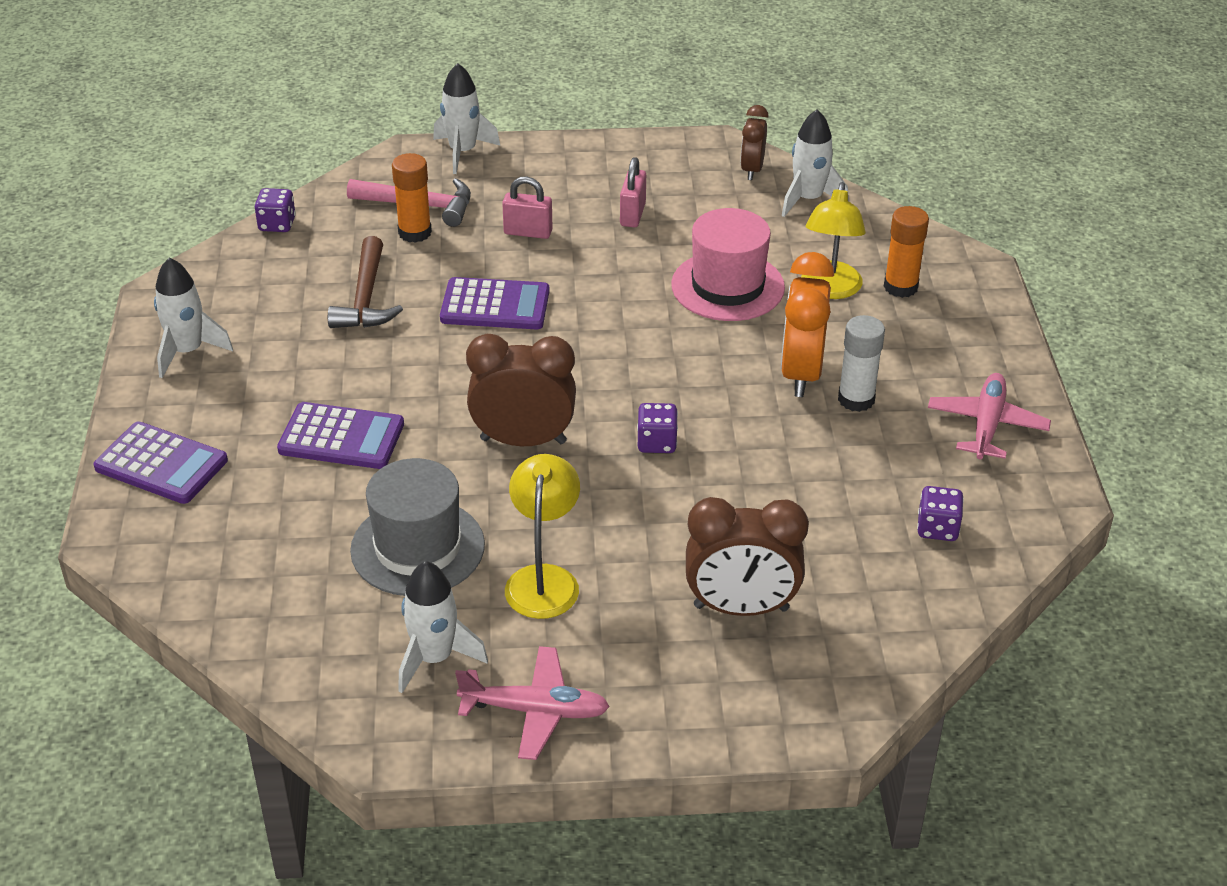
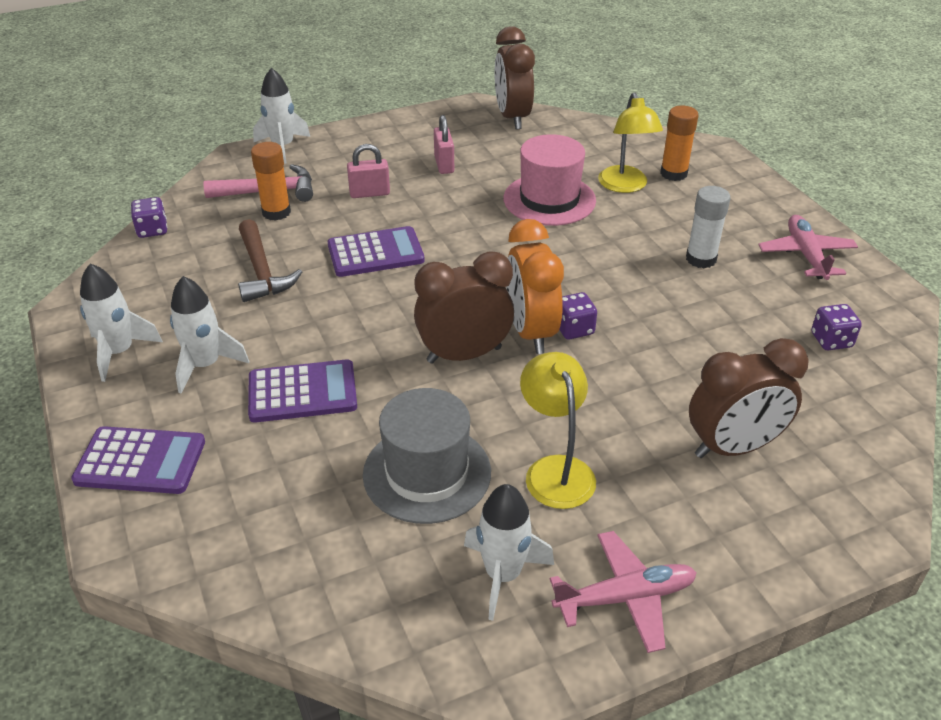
camera: 20 degrees left, 0 degrees up
(752, 170) = (512, 117): brown clock -> brown clock, size x1.68
(801, 373) = (647, 250): orange clock -> orange clock (530, 332)
(808, 199) = (566, 129): white rocket -> white rocket (205, 365)

